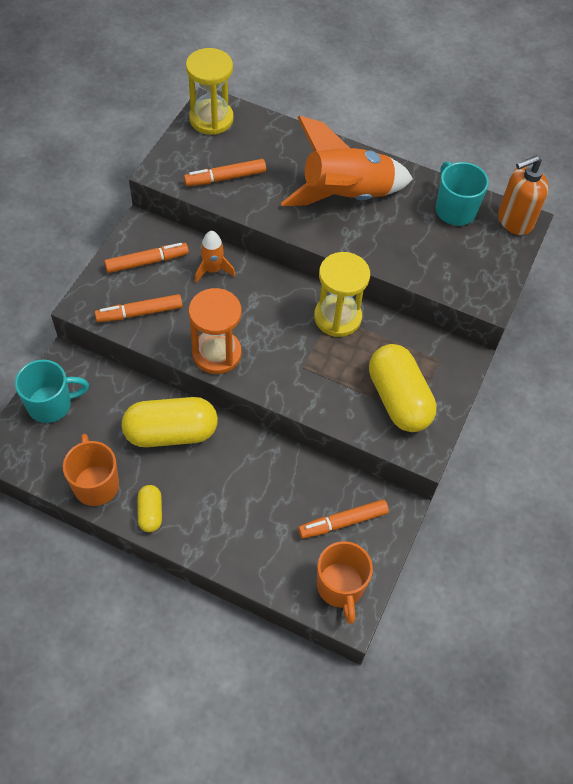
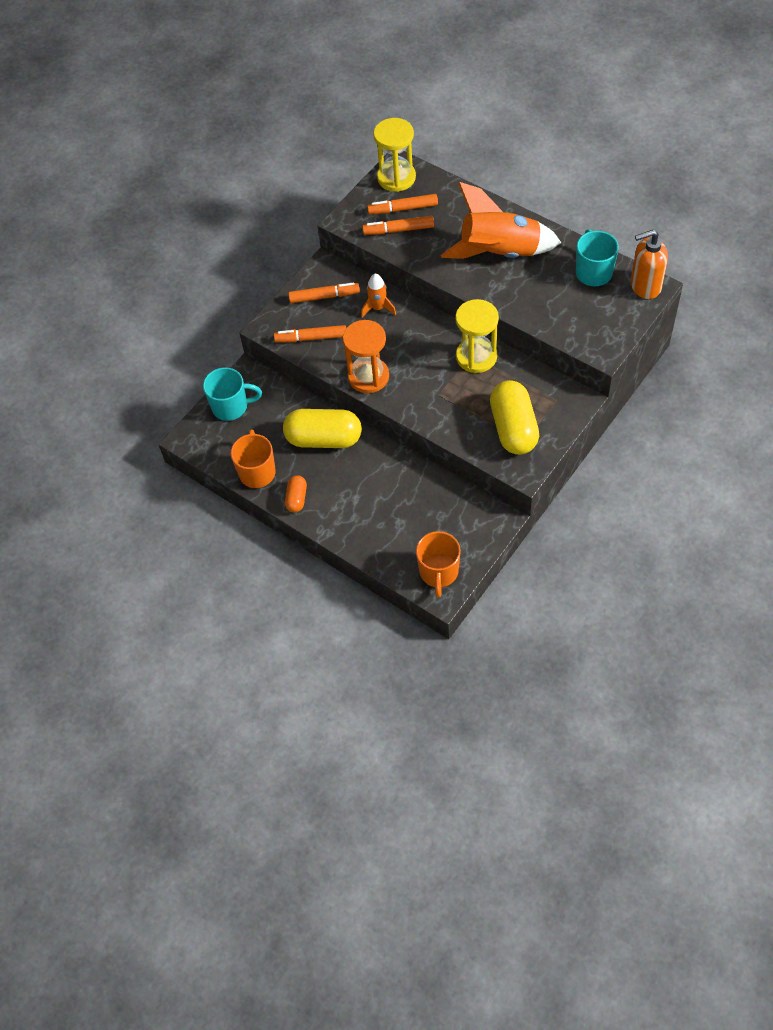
camera: 20 degrees right, 0 degrees up
(150, 513) = (296, 498): yellow capsule -> orange capsule
(343, 522) = (451, 524): orange marker -> orange marker (403, 209)

